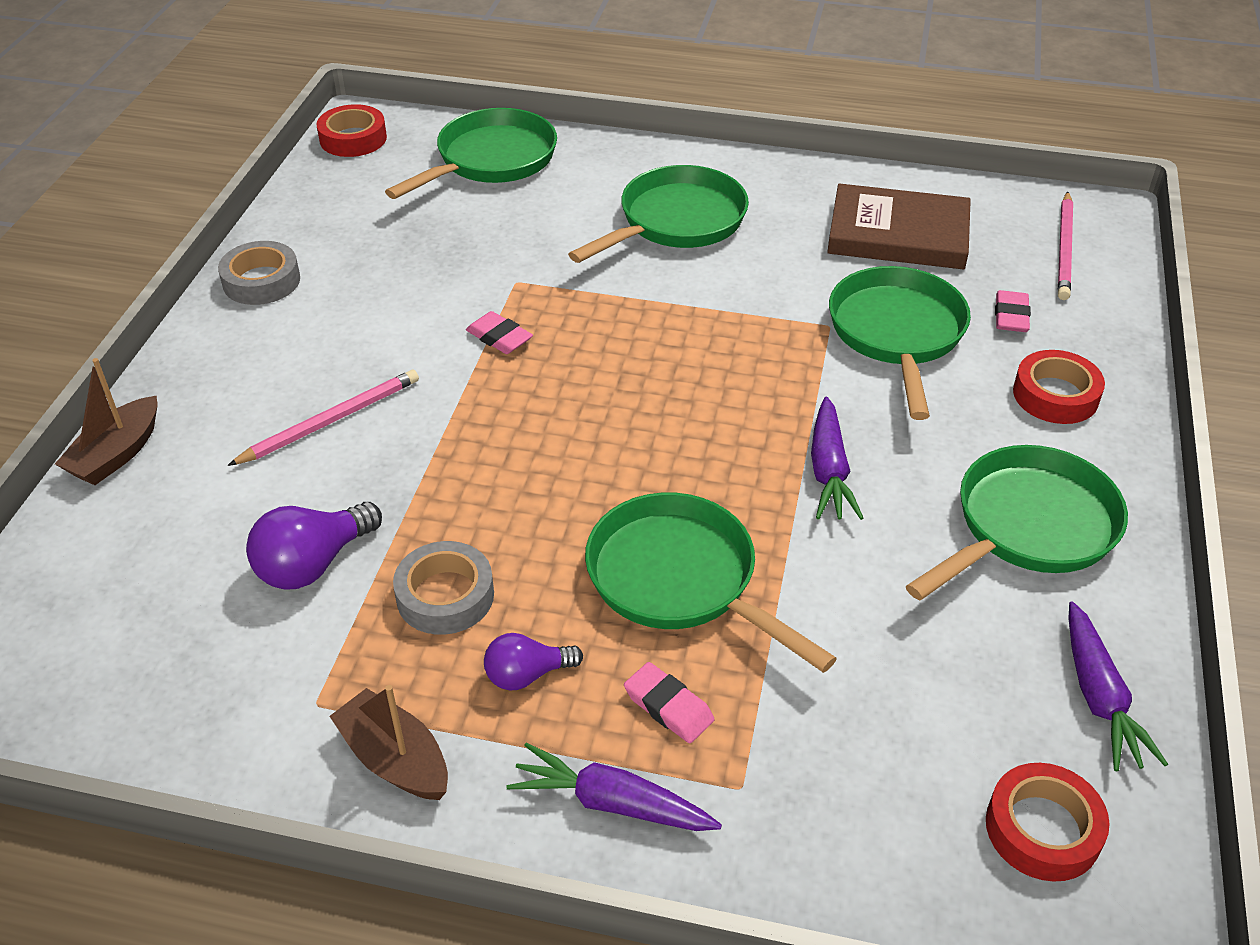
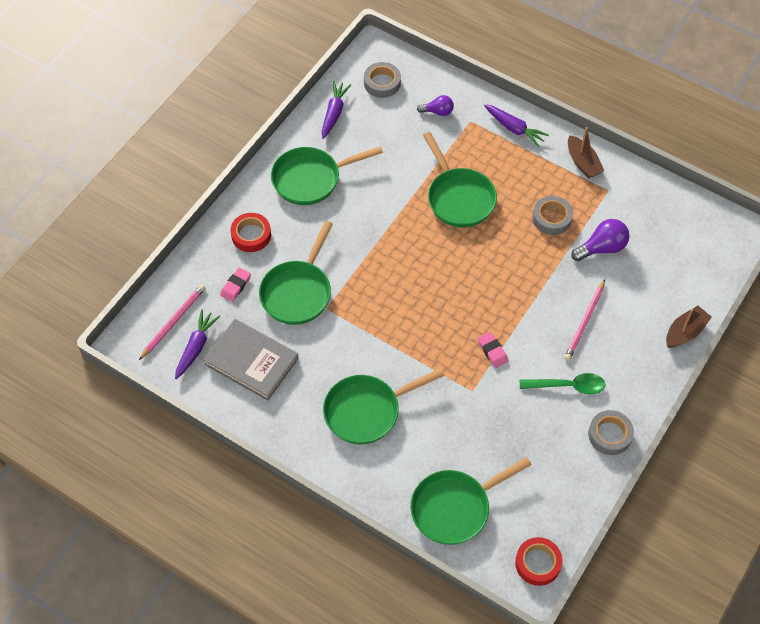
camera: 160 degrees left, 15 degrees up
(331, 421) = (585, 322): pink pencil -> pink pencil turned 45 degrees counterclockwise
(347, 323) = (568, 386): none -> green spoon
(527, 675) = (529, 178): purple light bulb -> purple light bulb (438, 112)
(668, 707) = (483, 153): pink eraser -> none
(829, 470) = (374, 228): purple carrot -> purple carrot (196, 347)
(898, 234) = (251, 361): brown book -> grey book
(1042, 829) = (382, 83): red tape -> grey tape

